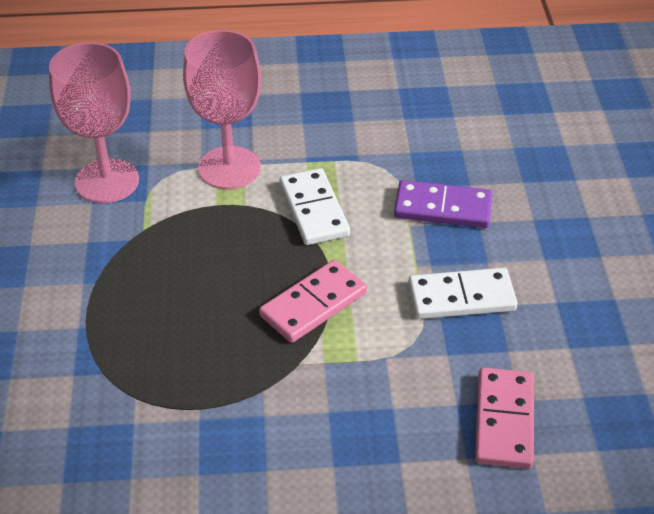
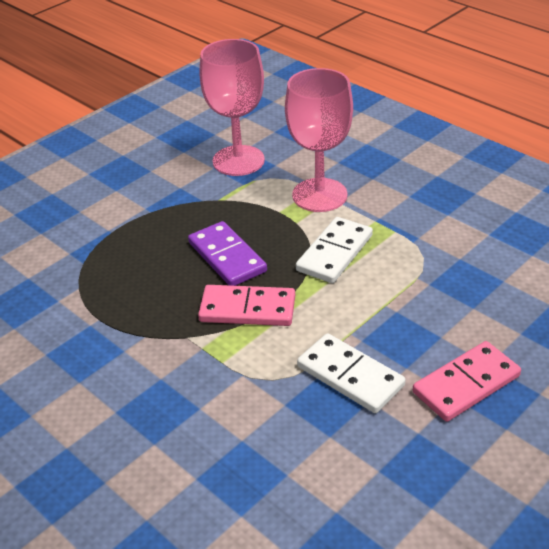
camera: 50 degrees right, 5 degrees down
(443, 208) = (427, 309): purple domino -> purple domino (227, 257)
(504, 421) = (255, 477): pink domino -> pink domino (466, 384)

